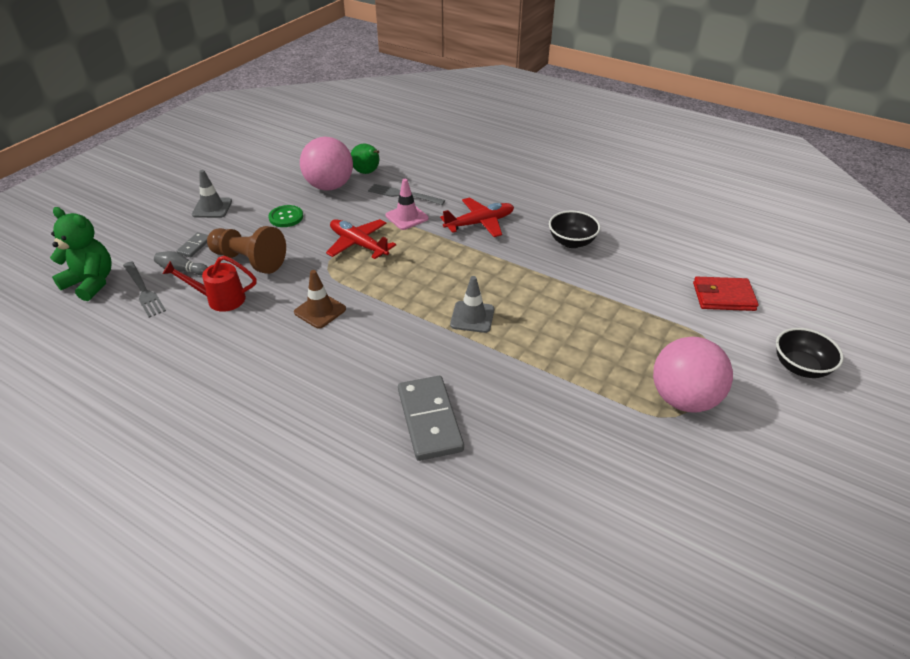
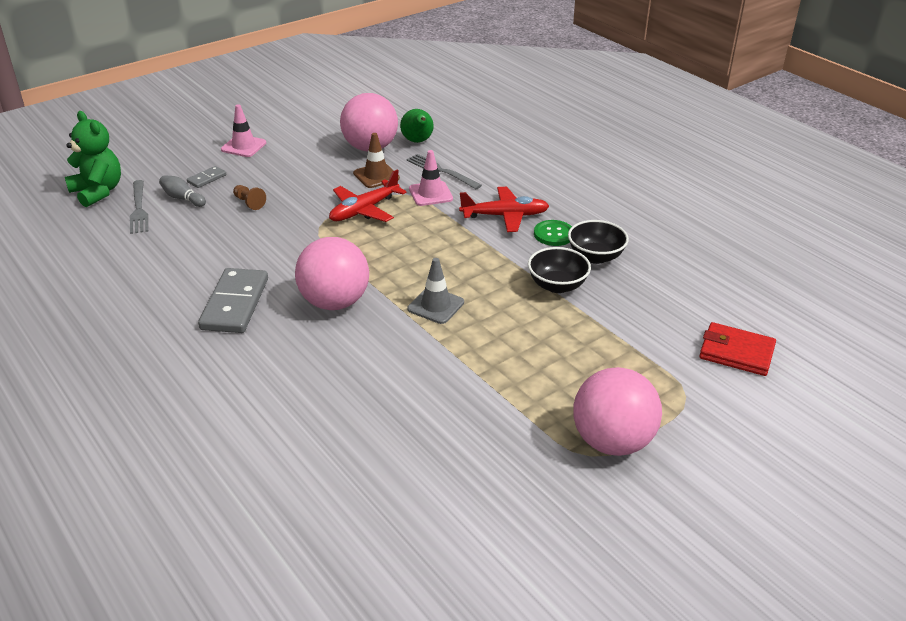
camera: 20 degrees right, 5 degrees down
(212, 208) = (243, 146): grey traffic cone -> pink traffic cone
(220, 299) = (202, 232): red watering can -> none
(249, 260) = (249, 203): brown pawn -> brown pawn, size x0.46
(286, 217) = (308, 169): green button -> green button (553, 234)
(320, 311) = (288, 264): brown traffic cone -> brown traffic cone (376, 176)
(358, 244) = (364, 210): red plane -> red plane turned 105 degrees counterclockwise
(383, 336) = (334, 302): none -> pink ball
(430, 420) = (331, 389): grey domino -> grey domino (235, 304)
(800, 367) = (777, 447): black bowl -> black bowl (557, 285)

